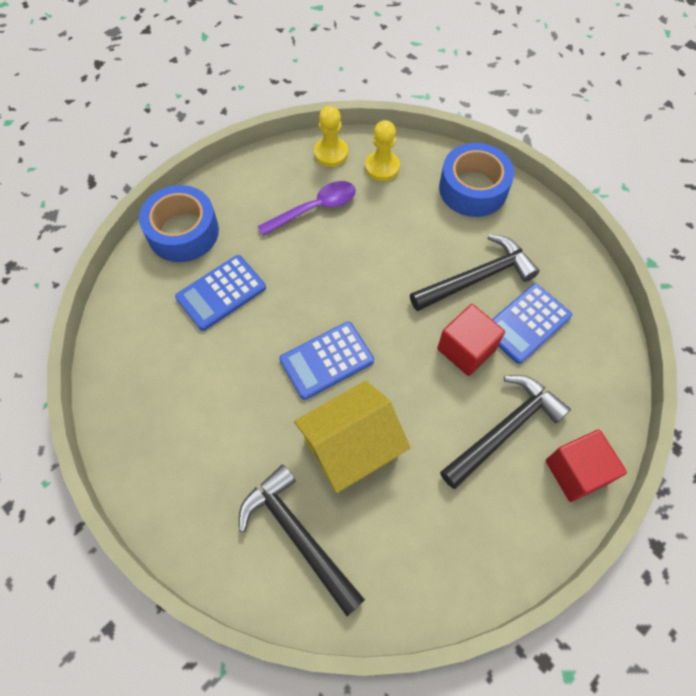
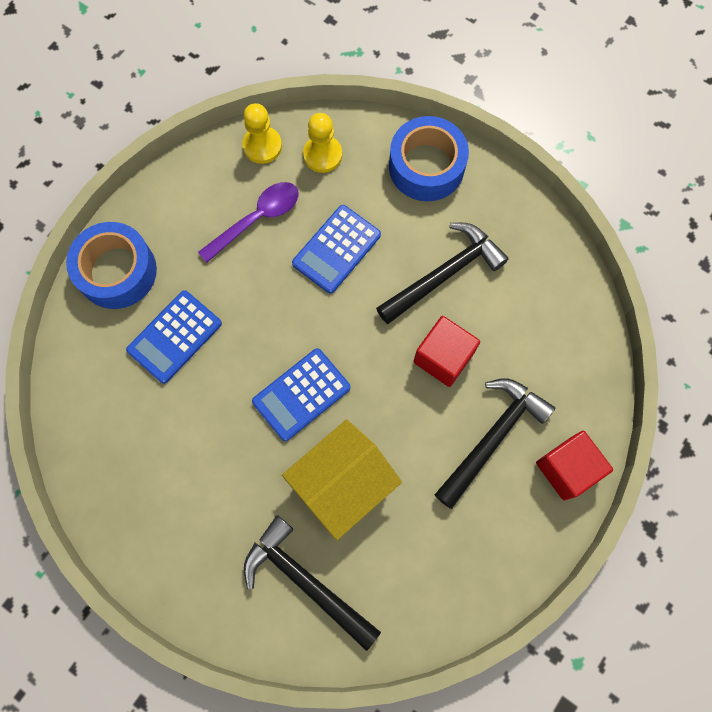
camera: 10 degrees left, 10 degrees up
(526, 323) = (502, 318): blue calculator -> blue calculator (336, 249)

